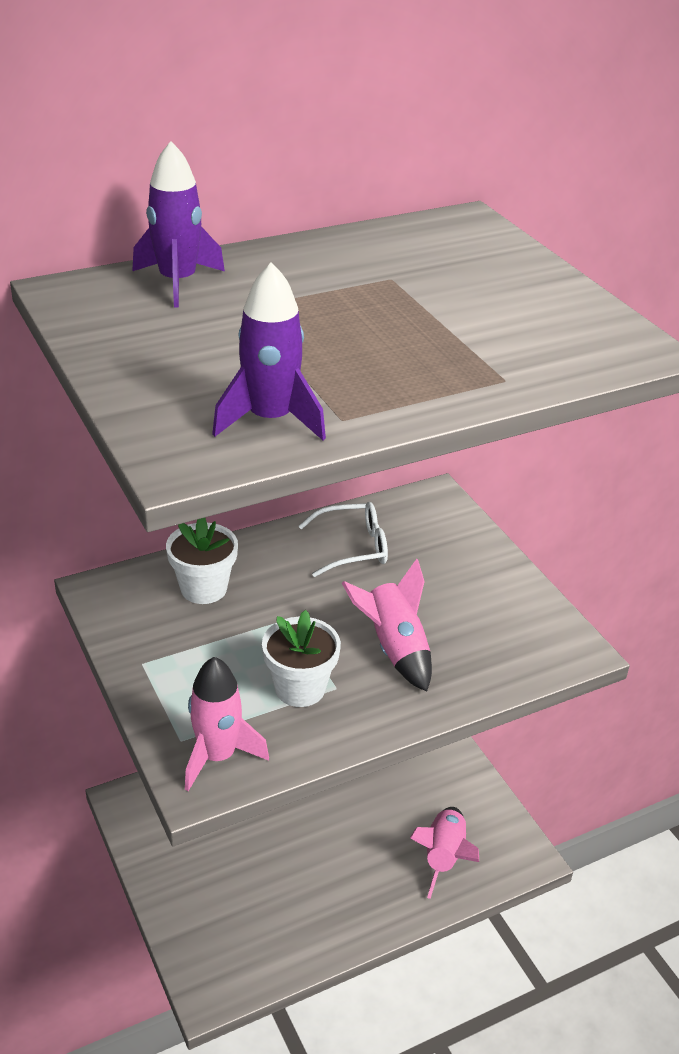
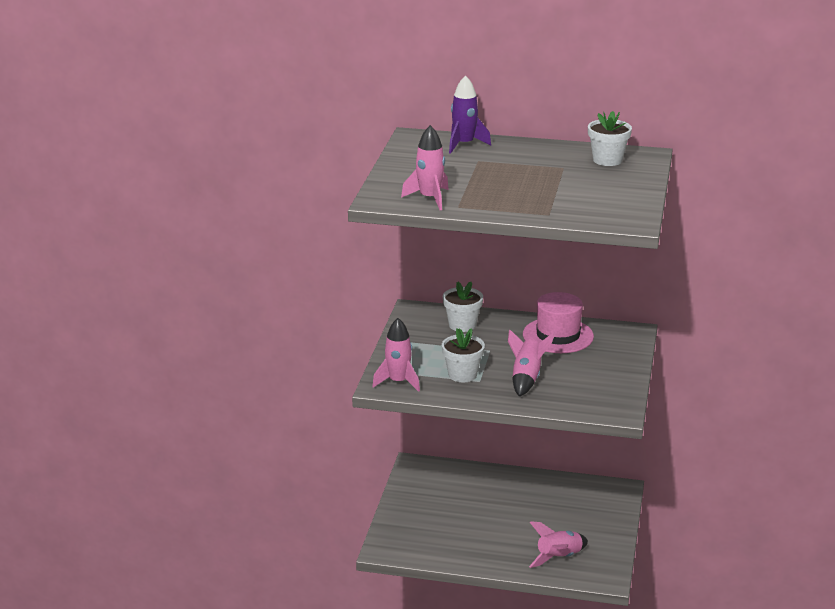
camera: 40 degrees right, 10 degrees down
(270, 419) = (429, 198): purple rocket -> pink rocket
(353, 547) = (558, 335): white glasses -> pink hat
(432, 245) = (607, 160): none -> white flower pot

